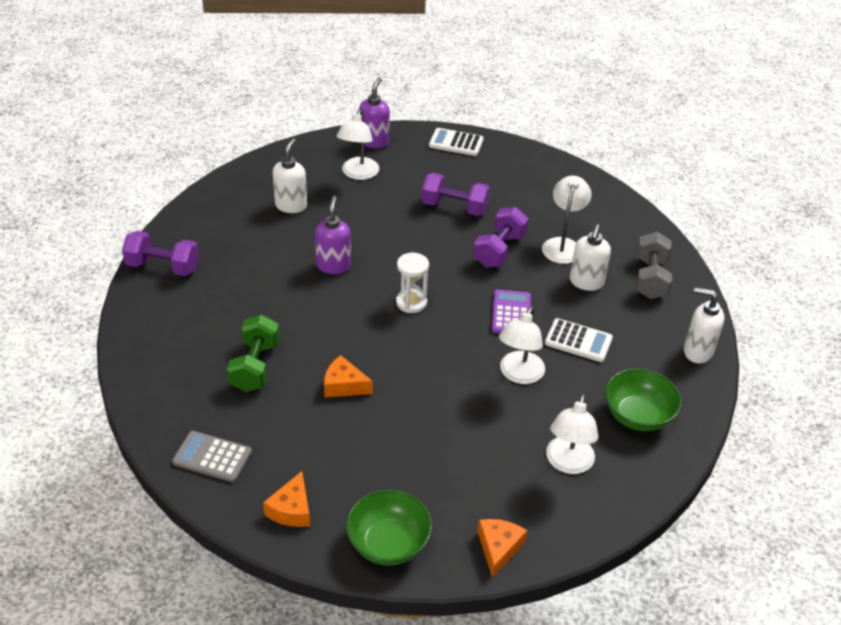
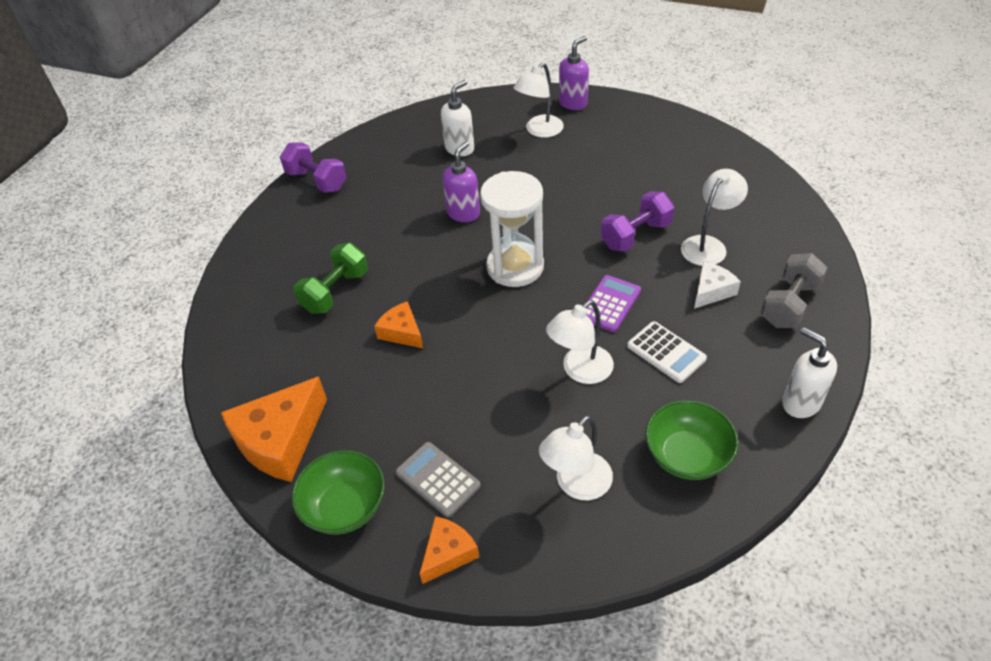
camera: 30 degrees right, 5 degrees up
(212, 457) = (246, 367): grey calculator -> grey calculator (438, 479)
(291, 509) = (280, 440): orange cheese -> orange cheese, size x1.83
(411, 302) = (515, 267): white hourglass -> white hourglass, size x1.76
(454, 207) = (614, 182): purple dumbbell -> none
(456, 143) = (654, 118): white calculator -> none
(586, 282) = (711, 291): white soap dispenser -> white cheese

